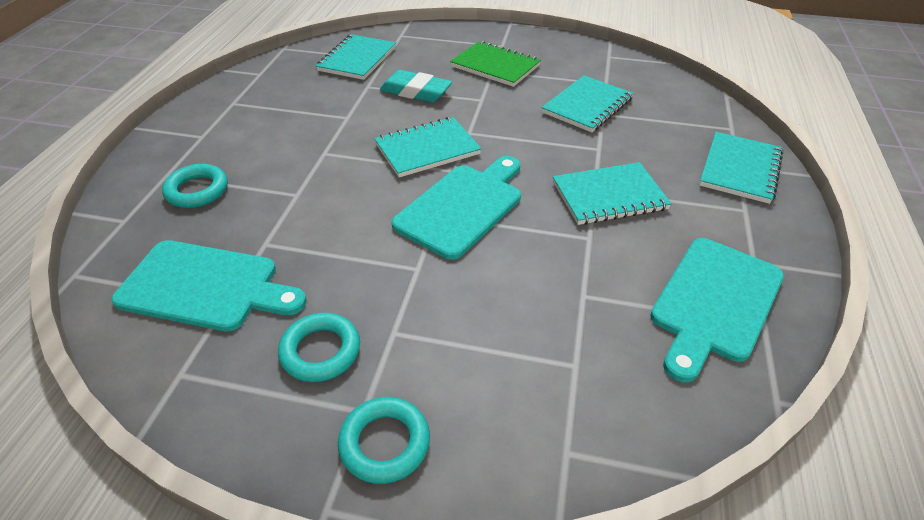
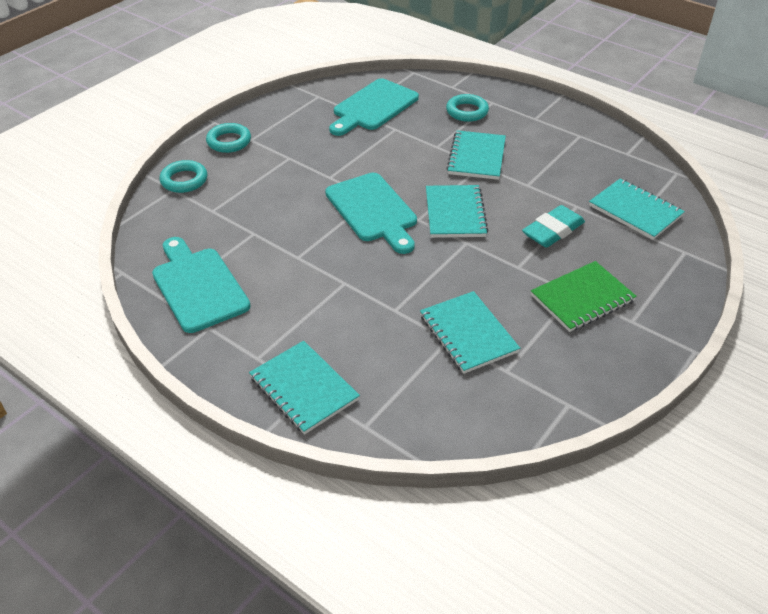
camera: 115 degrees right, 0 degrees up
(320, 351) = (297, 134): turquoise ring -> turquoise ring (184, 180)
(609, 196) = (331, 287): turquoise notebook -> turquoise notebook (476, 157)

